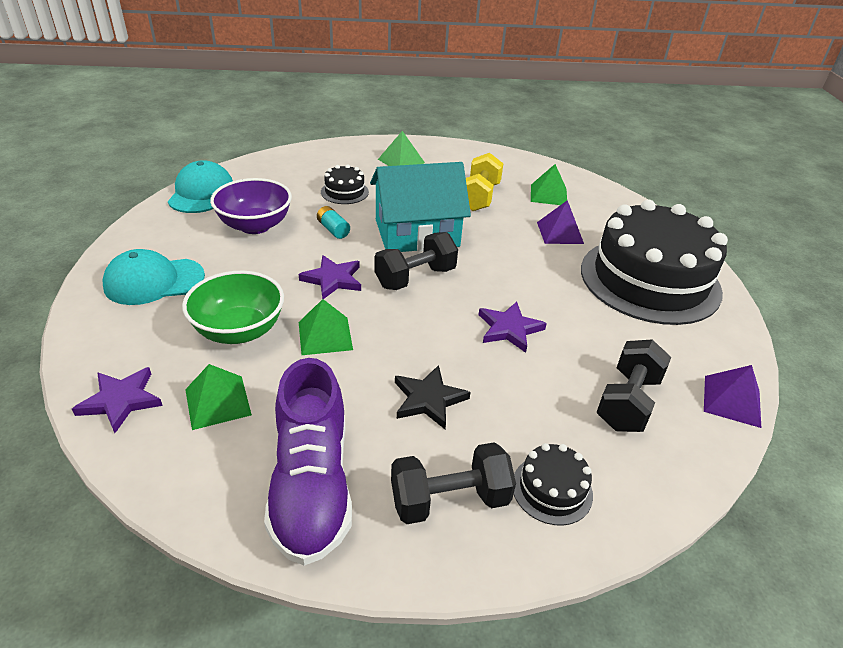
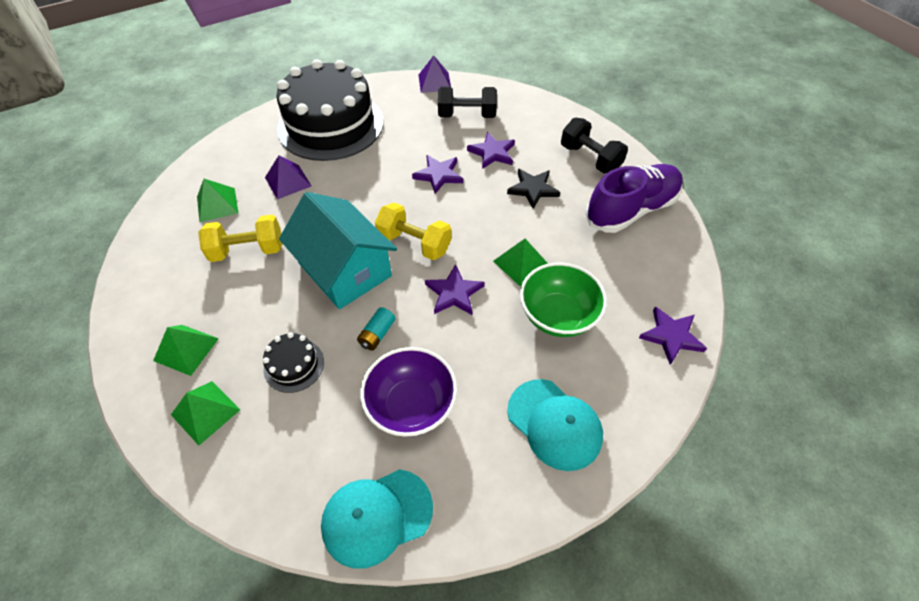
camera: 115 degrees left, 15 degrees up
(218, 402) = (623, 284): green pyramid -> green pyramid (205, 412)
(415, 278) = (414, 243): black dumbbell -> yellow dumbbell
(526, 393) = (492, 153): none -> purple star
(552, 489) = (551, 128): black cake -> none

